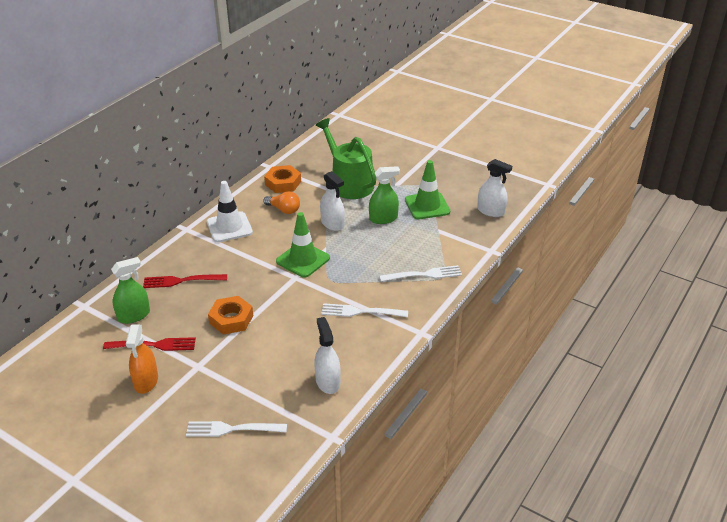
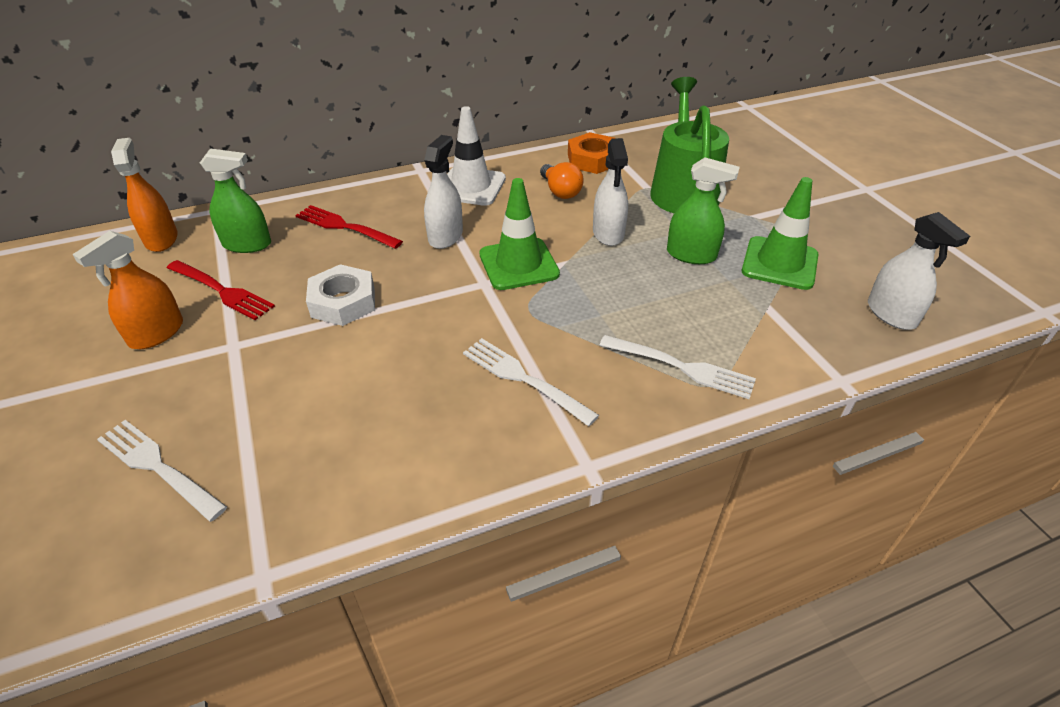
camera: 35 degrees right, 5 degrees up
(72, 336) = (161, 239): none -> orange spray bottle
(231, 319) = (343, 302): orange nut -> white nut
(327, 382) = (360, 469): white spray bottle -> white spray bottle (445, 236)

